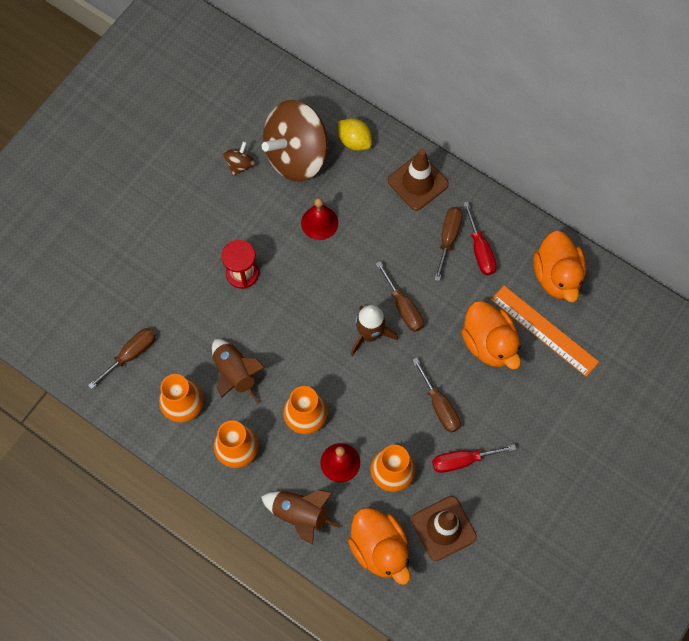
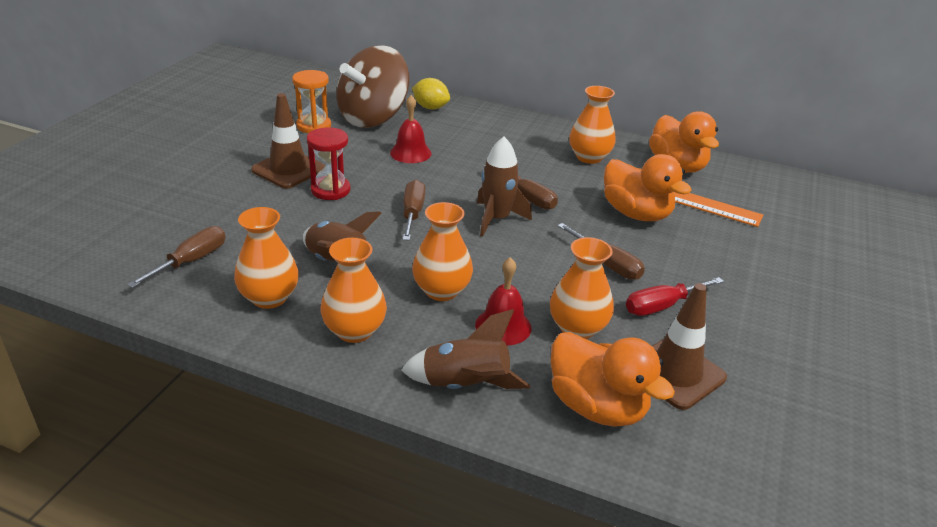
camera: 15 degrees left, 35 degrees down
(240, 164) = (314, 126): brown spinning top -> orange hourglass
(418, 182) = (504, 125): brown traffic cone -> brown traffic cone (288, 169)
(448, 238) = (552, 152): brown screwdriver -> brown screwdriver (412, 213)
(480, 250) = (589, 157): red screwdriver -> orange vase

